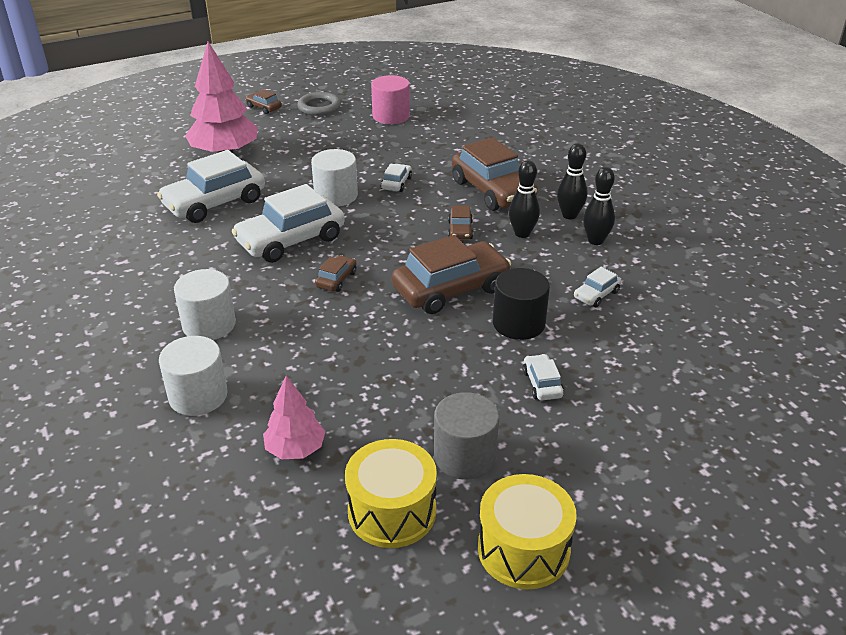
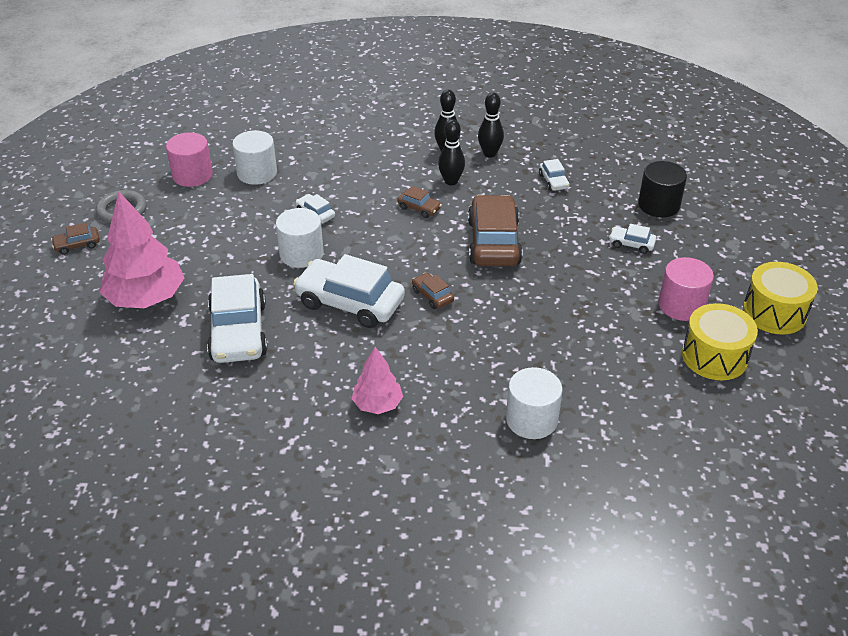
camera: 60 degrees left, 5 degrees up
(209, 324) = (438, 388): white cylinder -> white cylinder (257, 173)
(291, 240) = (350, 303): white car -> white car turned 120 degrees clockwise
(295, 449) = (627, 383): pink tree -> pink tree (377, 404)
(465, 456) = (681, 305): grey cylinder -> pink cylinder
(492, 190) = (377, 170): brown car -> none
(518, 323) = (560, 227): black cylinder -> black cylinder (659, 205)

